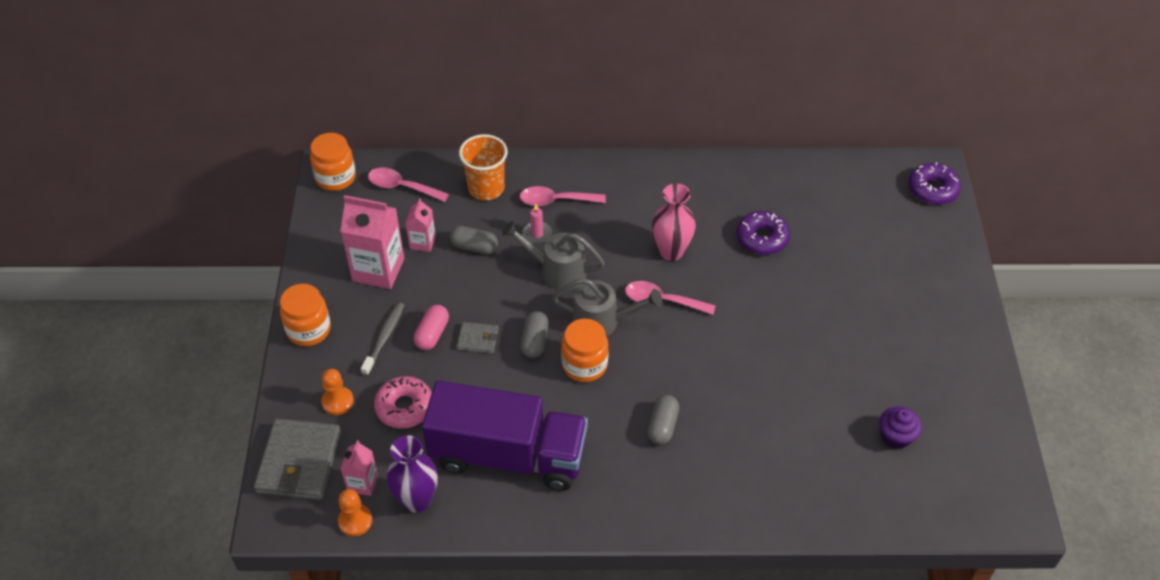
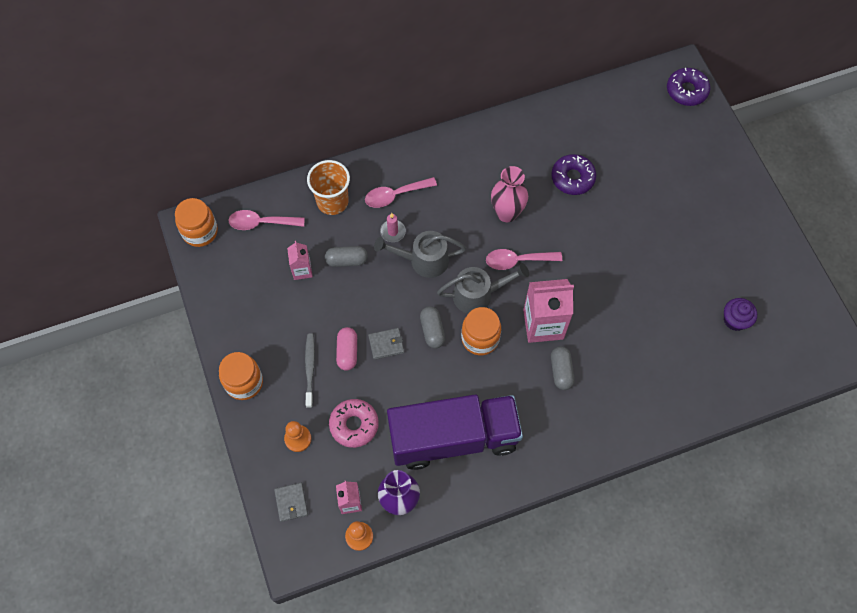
camera: 20 degrees left, 15 degrees up
(299, 462) = (291, 502): grey wallet -> grey wallet, size x0.49
(378, 270) = (276, 308): pink carton -> pink carton (543, 324)

